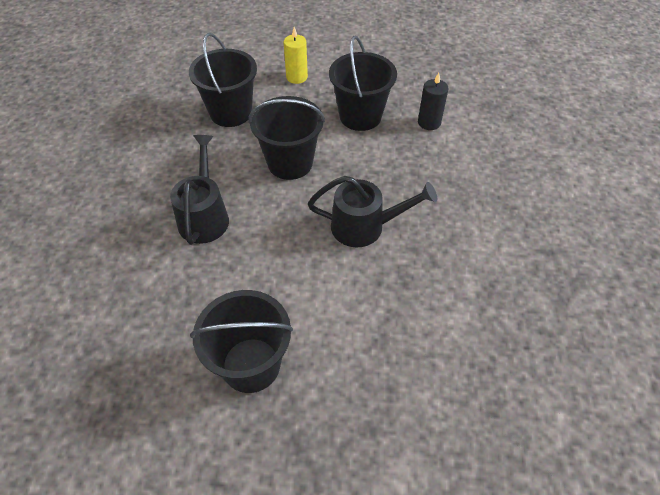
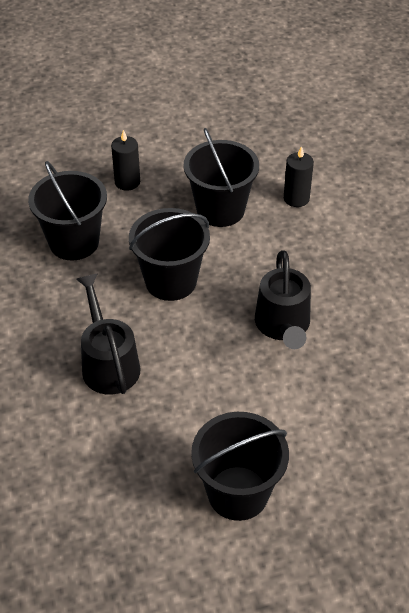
camera: 20 degrees left, 5 degrees down
(297, 77) = (127, 182): yellow candle -> black candle
(365, 226) = (283, 326): black watering can -> black watering can turned 105 degrees clockwise

